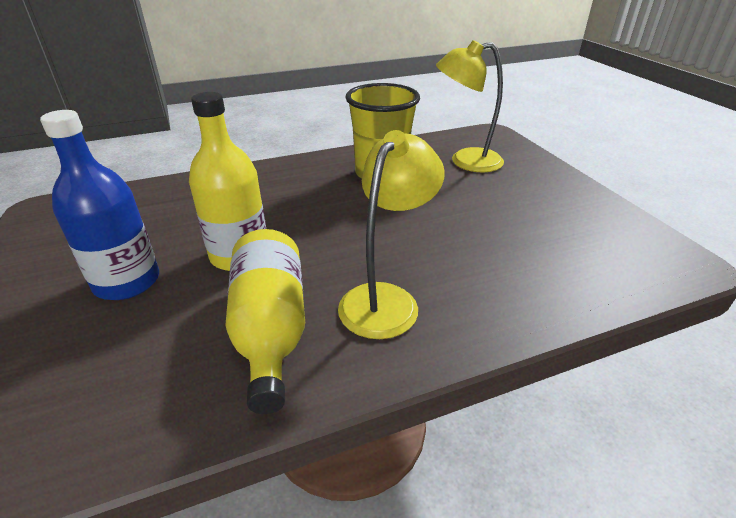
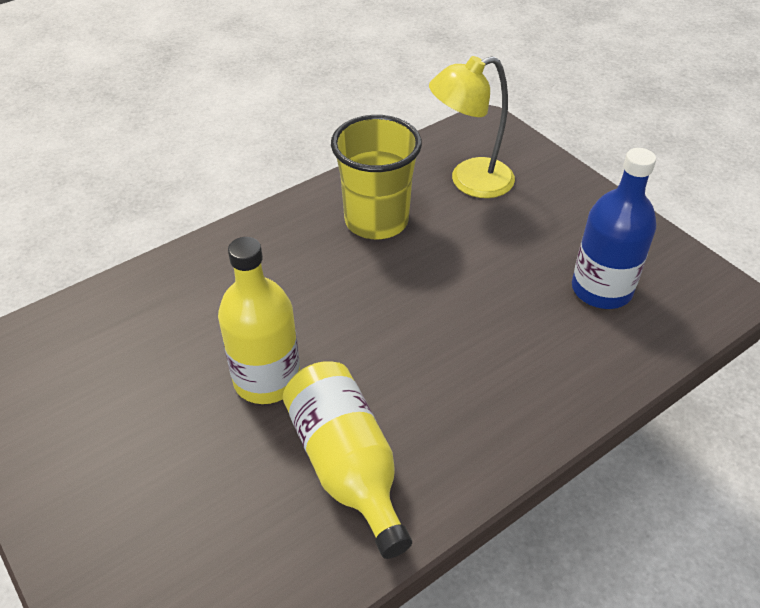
camera: 15 degrees left, 10 degrees up
(127, 282) = (158, 442): blue bottle -> blue bottle (601, 289)
(386, 299) = (447, 403): yellow lamp -> none

